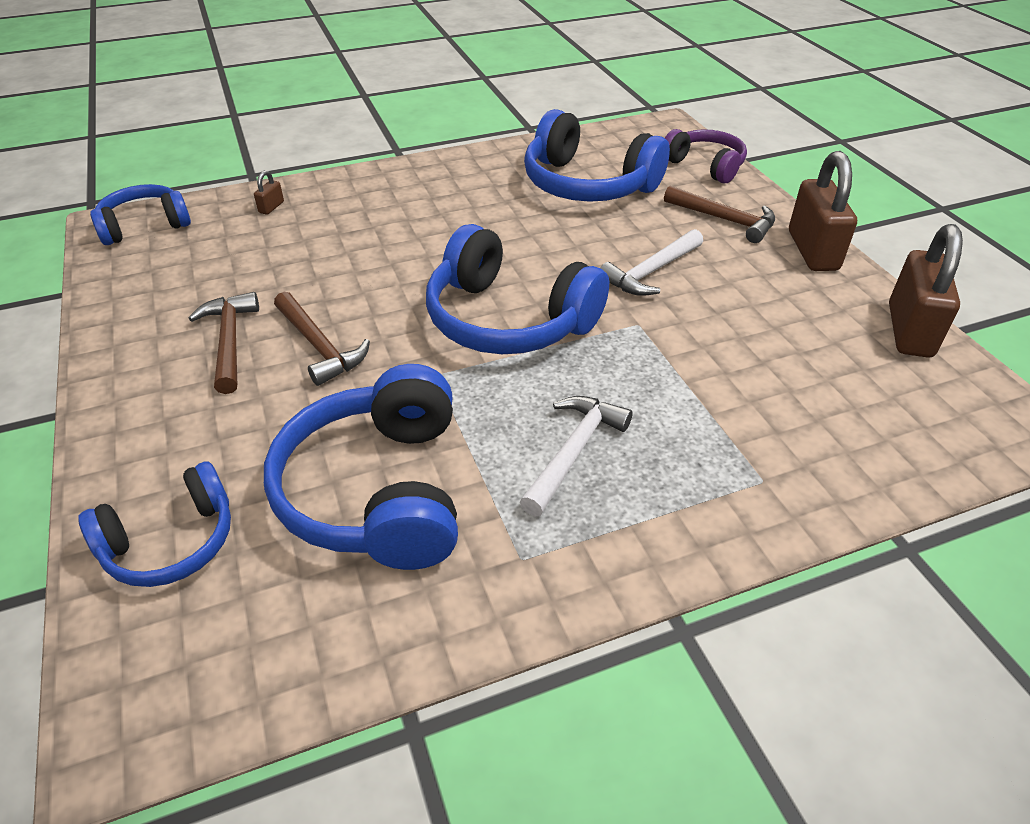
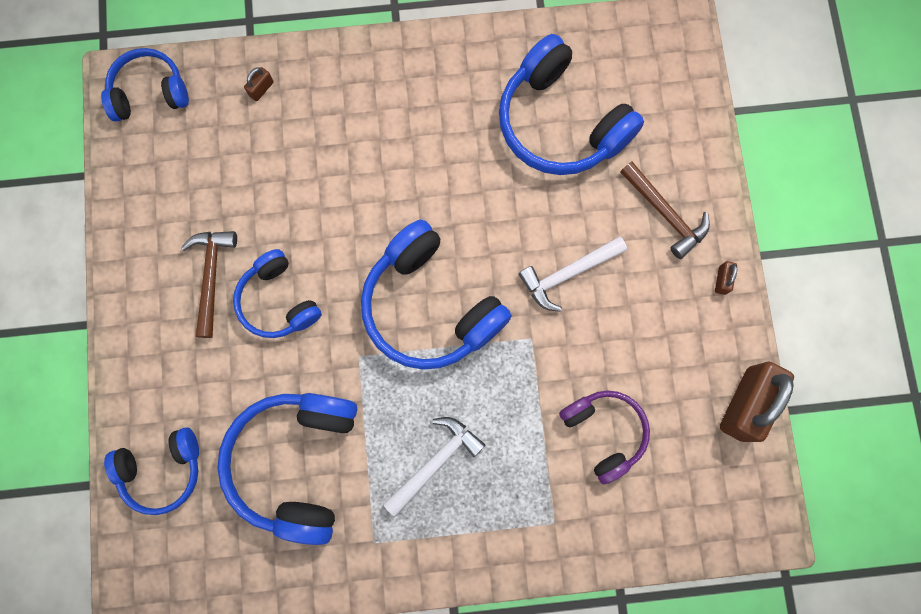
camera: 15 degrees right, 35 degrees up
(320, 347) = (278, 301): brown hammer -> blue headphones
(705, 166) = (687, 117): purple headphones -> purple headphones (604, 432)
(812, 251) = (722, 280): brown padlock -> brown padlock, size x0.41

